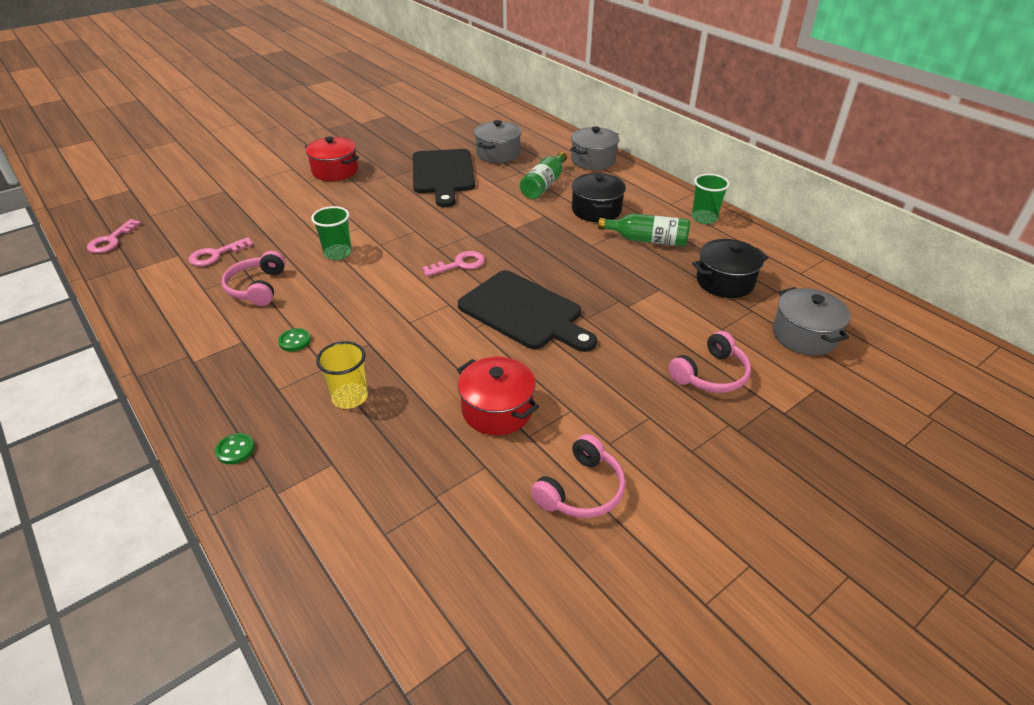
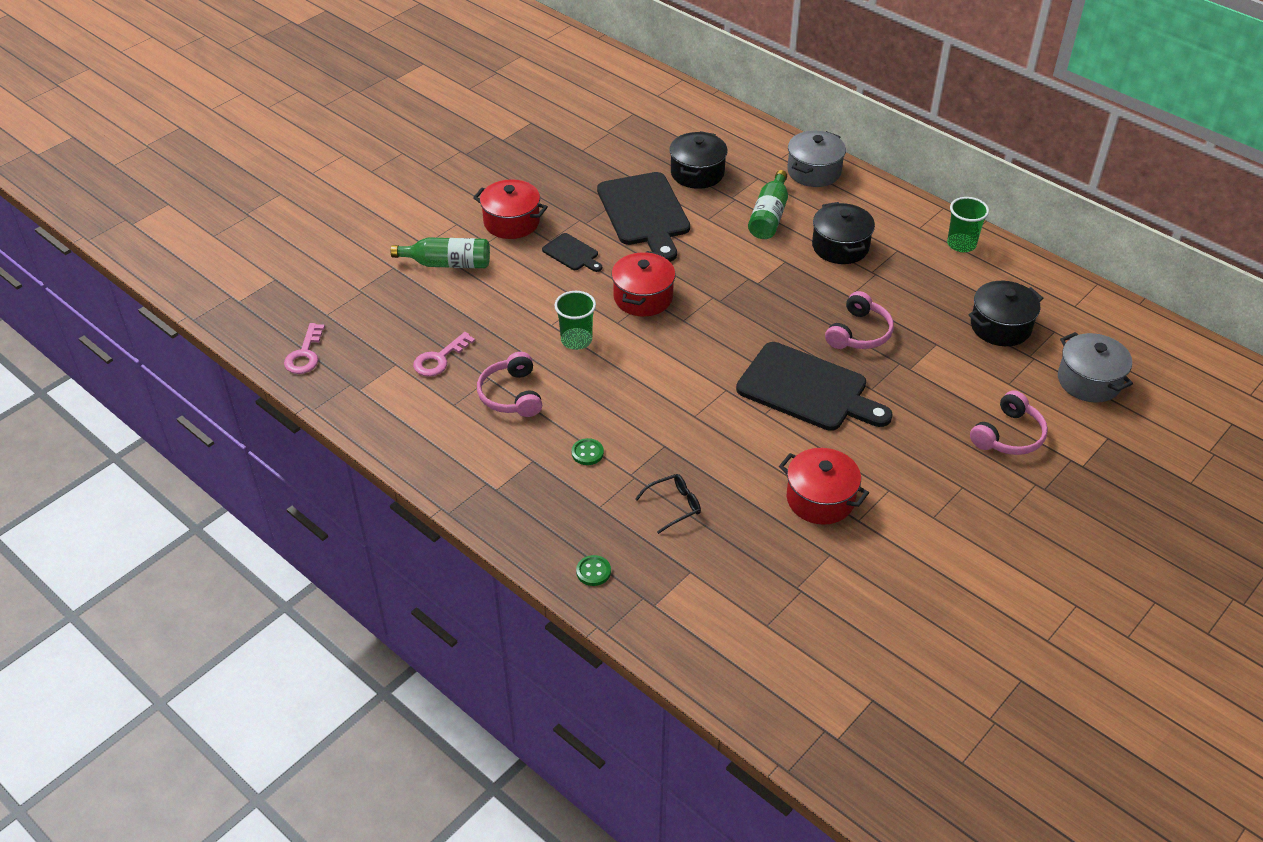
camera: 10 degrees left, 5 degrees up
(350, 397) = (674, 505): yellow cup -> black glasses
(370, 194) = (572, 253): none -> black cutting board
(411, 229) = (643, 297): none -> red pot
(459, 264) = (717, 339): pink key -> none
(498, 154) = (697, 173): grey pot -> black pot
(581, 490) = (921, 563): pink headphones -> pink headphones (859, 333)
(647, 240) = (907, 282): green bottle -> green bottle (447, 264)

